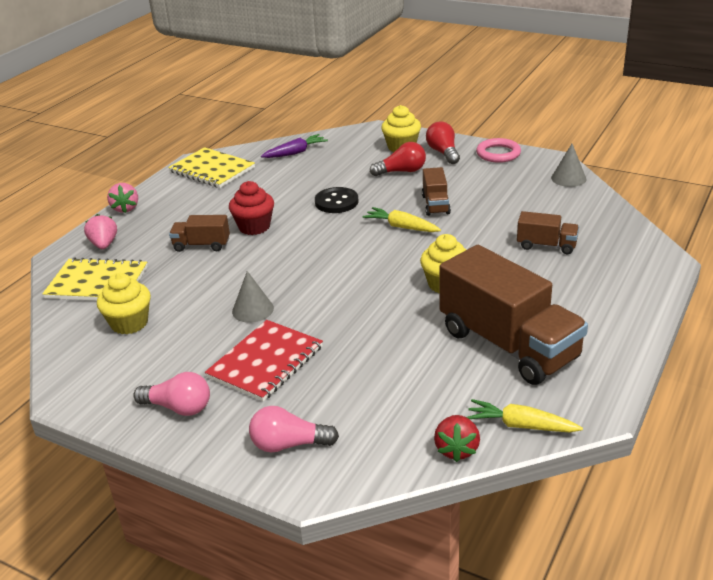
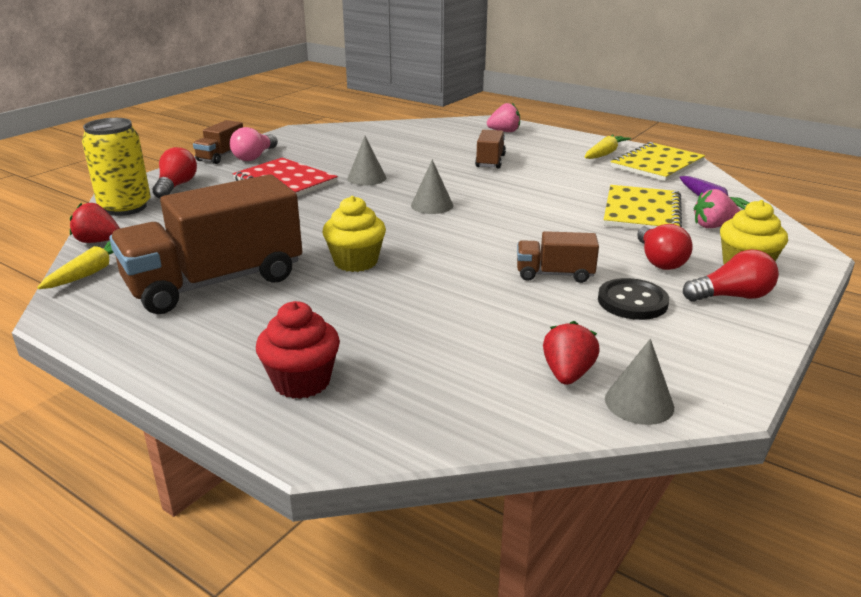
camera: 95 degrees right, 5 degrees down
(97, 283) = (442, 132): yellow notebook -> yellow notebook (641, 211)
(125, 208) = (571, 136): pink strawberry -> pink strawberry (713, 226)
(129, 323) = (375, 142): yellow cupcake -> none
(254, 227) = (520, 180): red cupcake -> red cupcake (301, 381)
(289, 444) = (176, 186): pink light bulb -> red light bulb
(321, 264) = (432, 205): none -> grey cone
(336, 202) = (571, 218): black button -> black button (632, 301)
(362, 464) = (125, 207): none -> yellow can
(401, 227) = (498, 249): yellow carrot -> yellow carrot (605, 154)
(498, 153) = (738, 345): pink ring -> none
(546, 245) = (411, 340): brown truck -> brown truck (221, 156)
(554, 196) = (567, 374): none -> red strawberry

